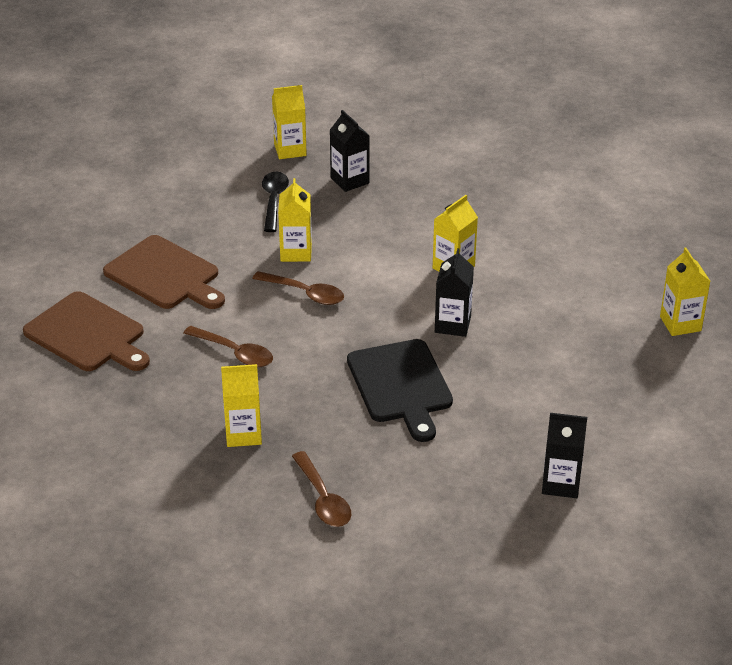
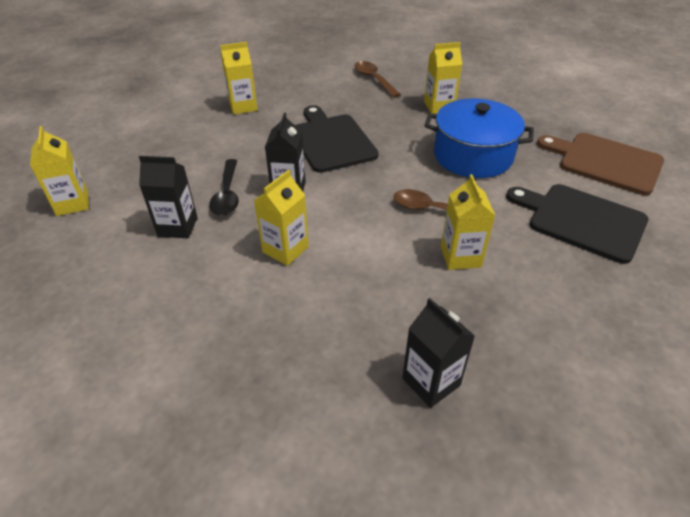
camera: 175 degrees right, 5 degrees up
(165, 275) = (581, 221): brown cutting board -> black cutting board
(235, 353) = (473, 156): brown spoon -> blue pot
(274, 201) = (520, 333): black spoon -> black spoon (227, 194)
(290, 150) = (546, 450): yellow carton -> yellow carton (243, 107)
(561, 483) = (221, 93): black carton -> black carton (178, 227)

